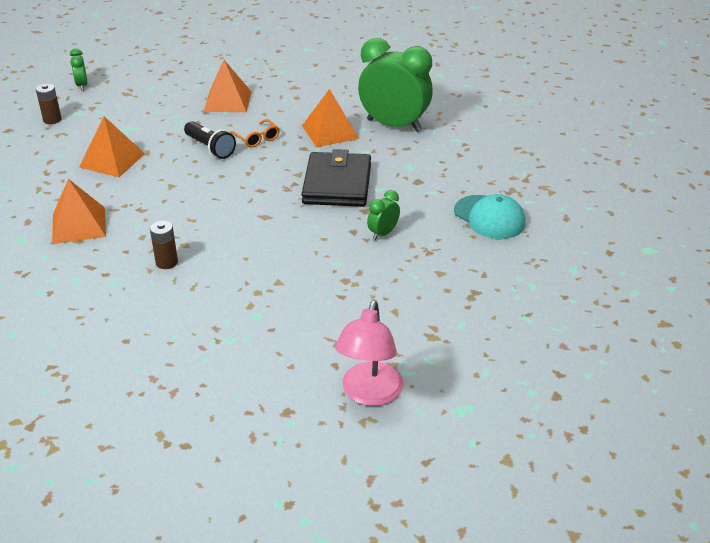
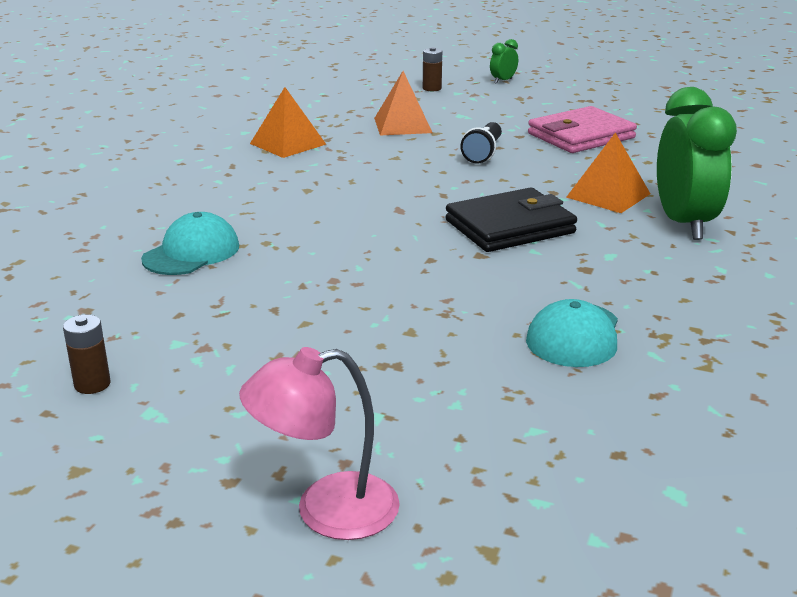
camera: 60 degrees right, 10 degrees down
(166, 262) = (271, 191): brown battery -> brown battery (92, 384)
(227, 101) = (580, 136): orange pyramid -> pink wallet
(239, 333) = (191, 252): none -> turquoise cap
(256, 138) = (534, 167): orange glasses -> none
(369, 394) = (143, 347): pink lamp -> pink lamp (326, 510)
(383, 233) = (447, 277): green clock -> none

